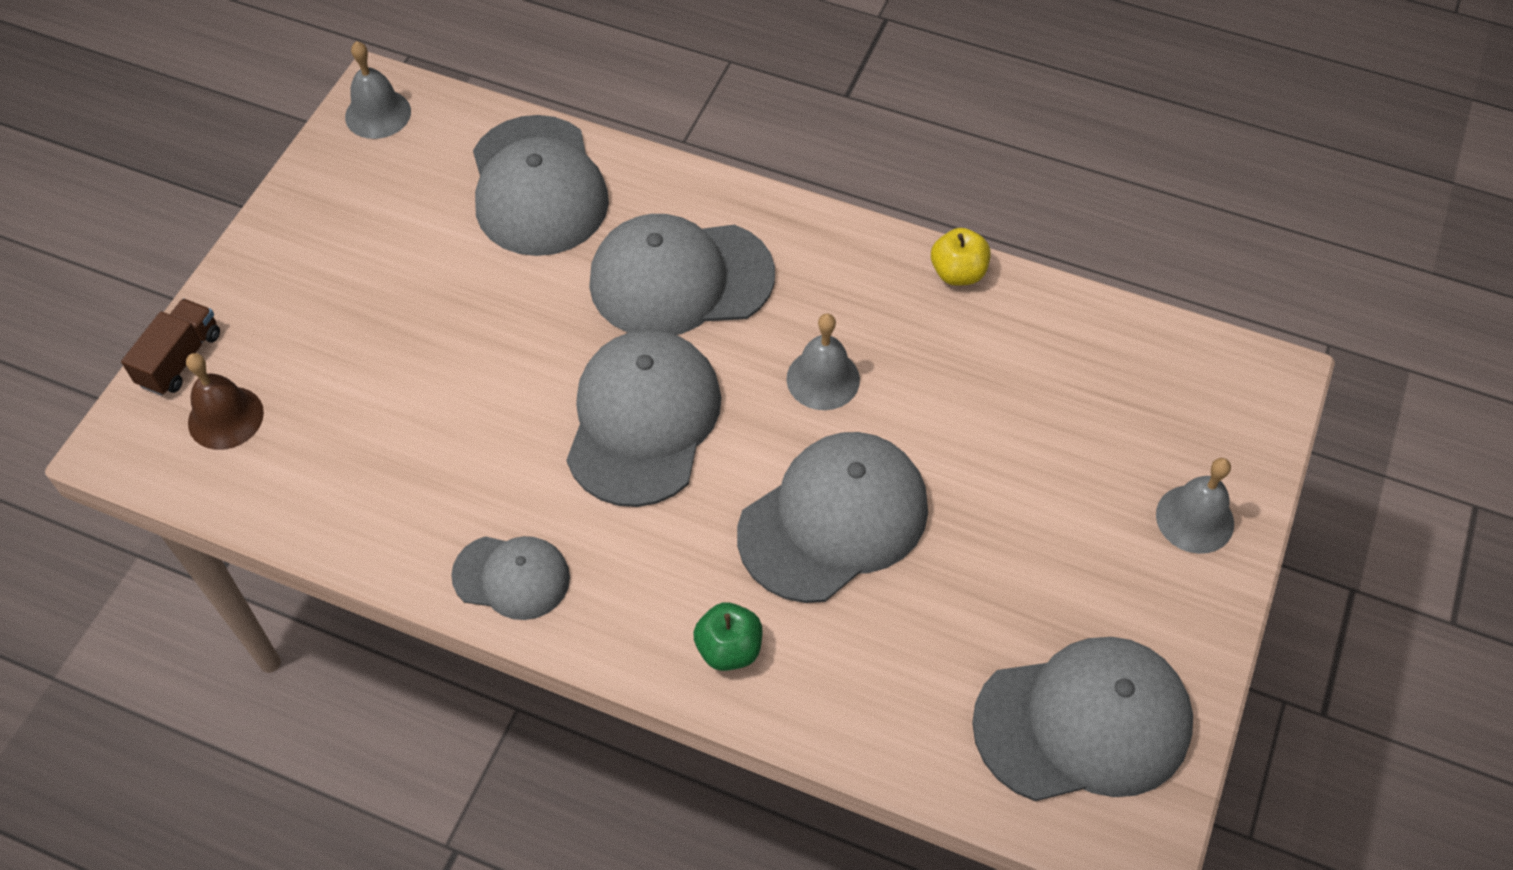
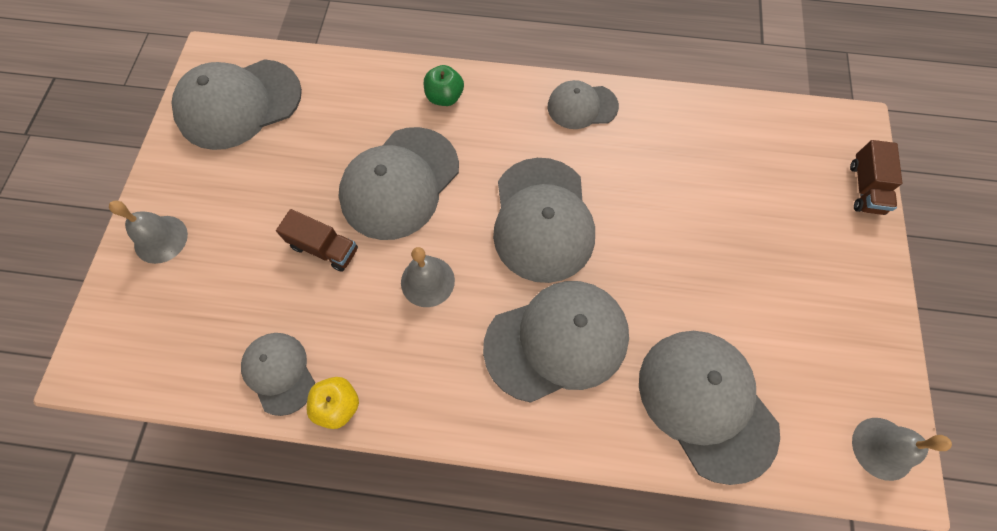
camera: 165 degrees right, 10 degrees up
(225, 417) = (807, 157): brown bell -> none
(957, 452) = (324, 248): none -> brown truck
(1027, 320) = (279, 373): none -> grey cap

